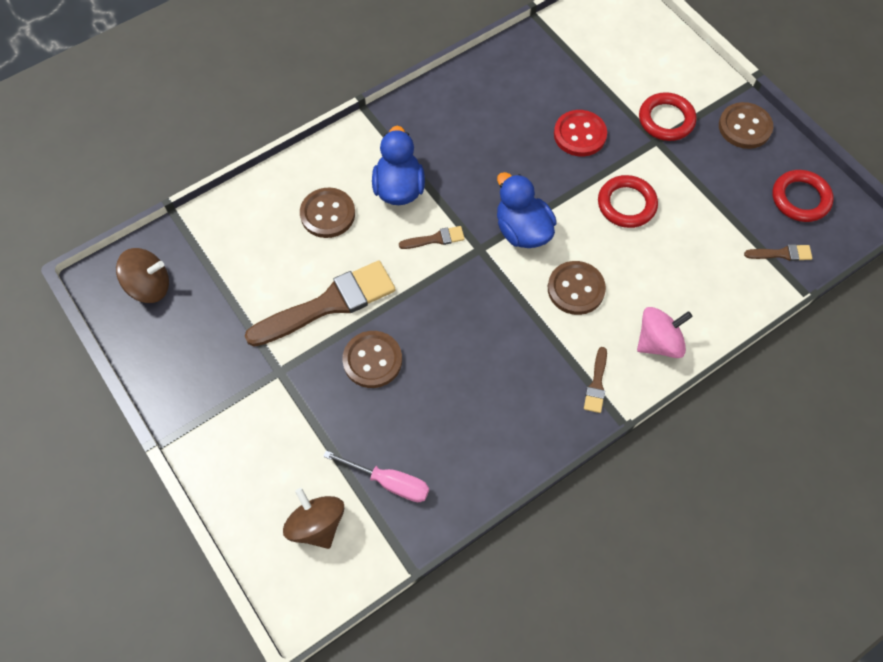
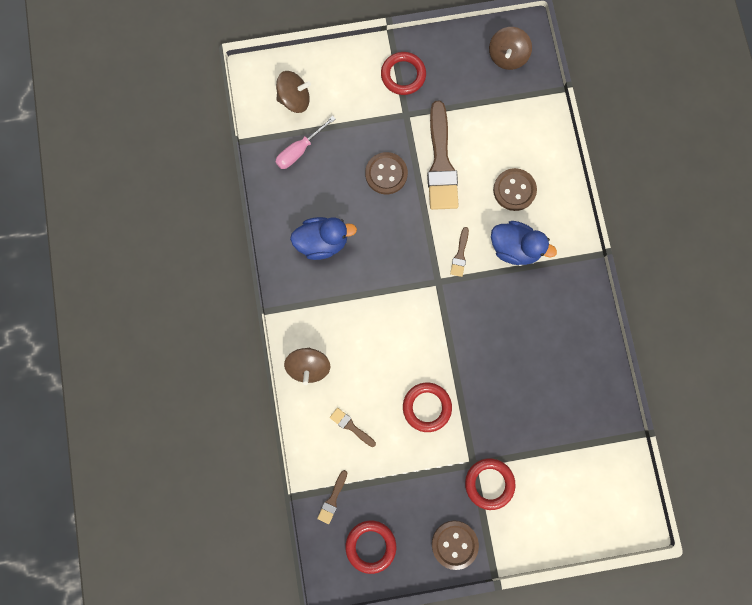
camera: 115 degrees right, 15 degrees up
(223, 398) = (403, 75): none -> red ring
(522, 230) = (439, 319): blue duck -> blue duck (322, 242)
(576, 289) = (375, 332): brown button -> none
(579, 134) = (505, 406): red button -> none
(596, 384) = (300, 308): brown brush -> brown brush (351, 426)
(658, 342) = (309, 367): pink spinning top -> brown spinning top

